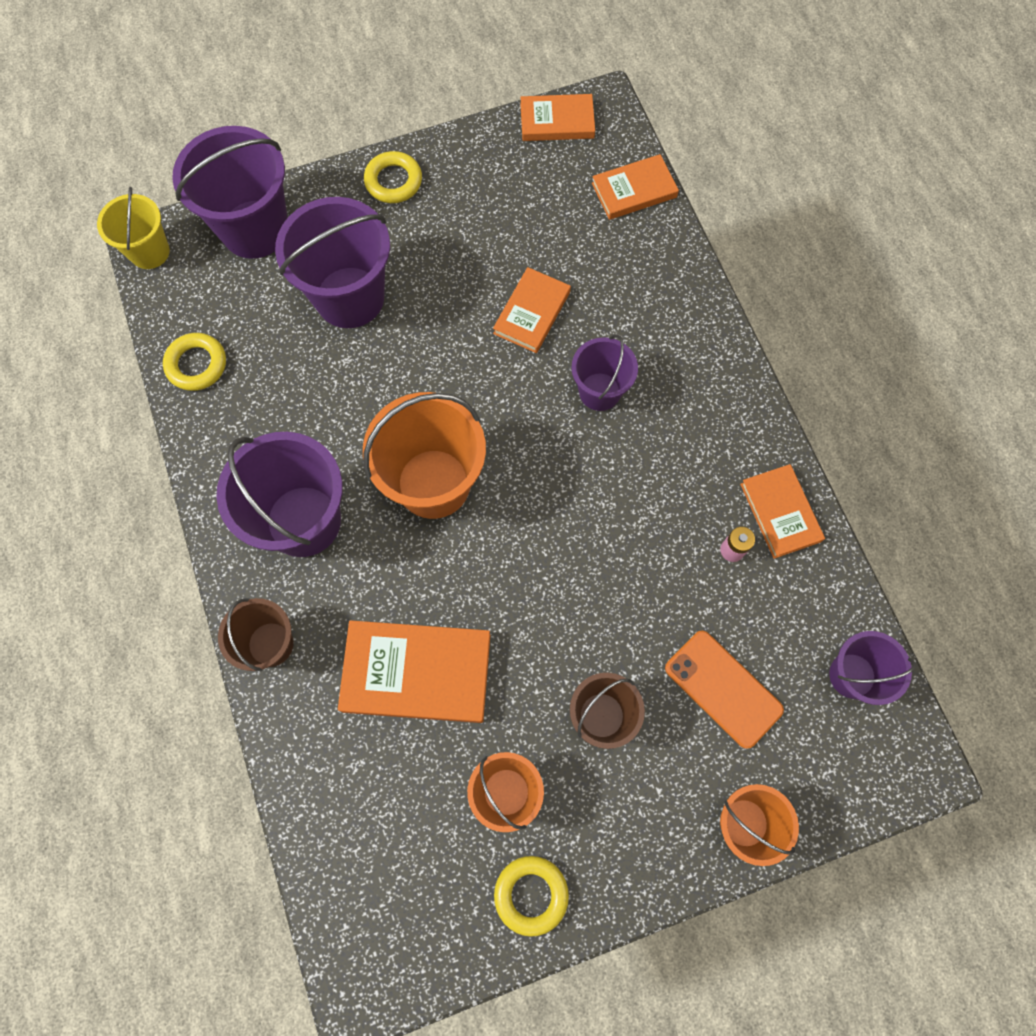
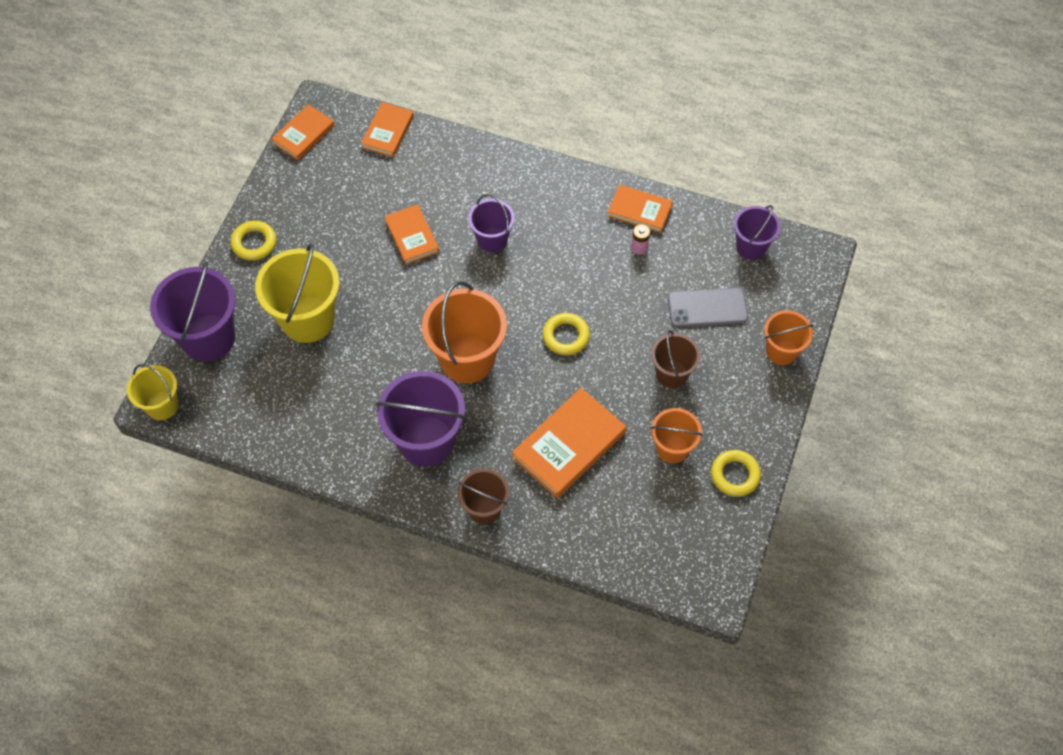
camera: 50 degrees left, 10 degrees down
(197, 364) = (268, 430): yellow ring -> yellow ring (566, 336)
(350, 297) = (308, 319): purple bucket -> yellow bucket
(723, 688) = (707, 308): orange phone -> grey phone

